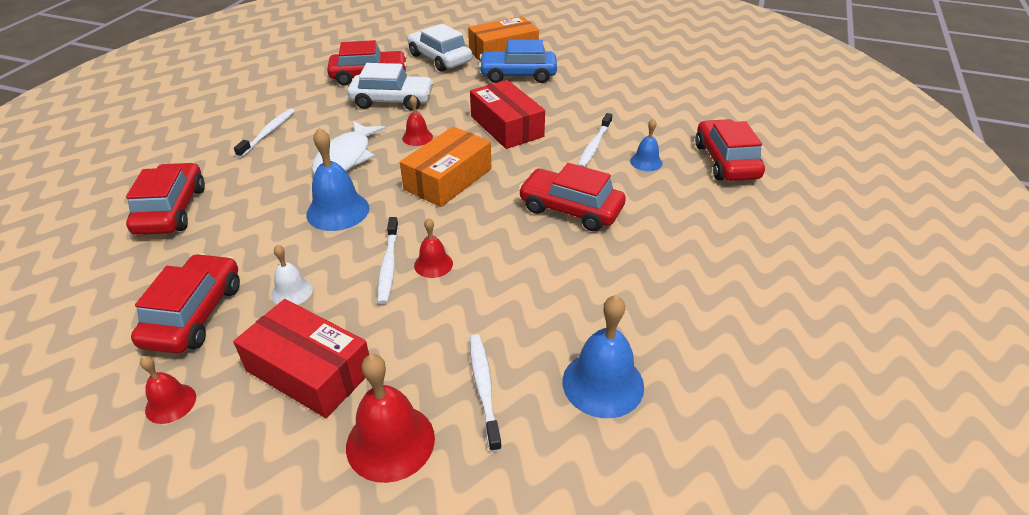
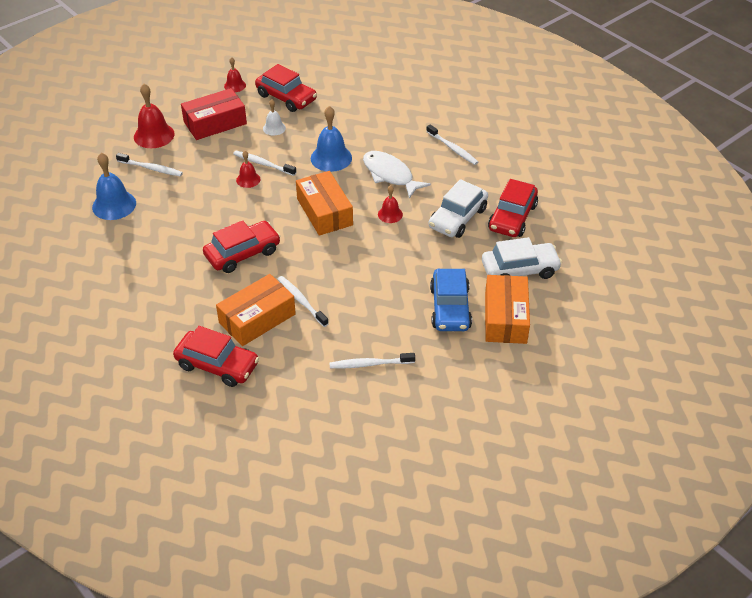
camera: 120 degrees right, 5 degrees up
(171, 210) = (387, 100): red car -> none
(507, 126) = (368, 265): red box -> none
(518, 75) = (450, 308): blue car -> blue car turned 150 degrees clockwise
(621, 90) = (369, 364): none -> white toothbrush
(646, 162) = (257, 318): blue bell -> orange box

